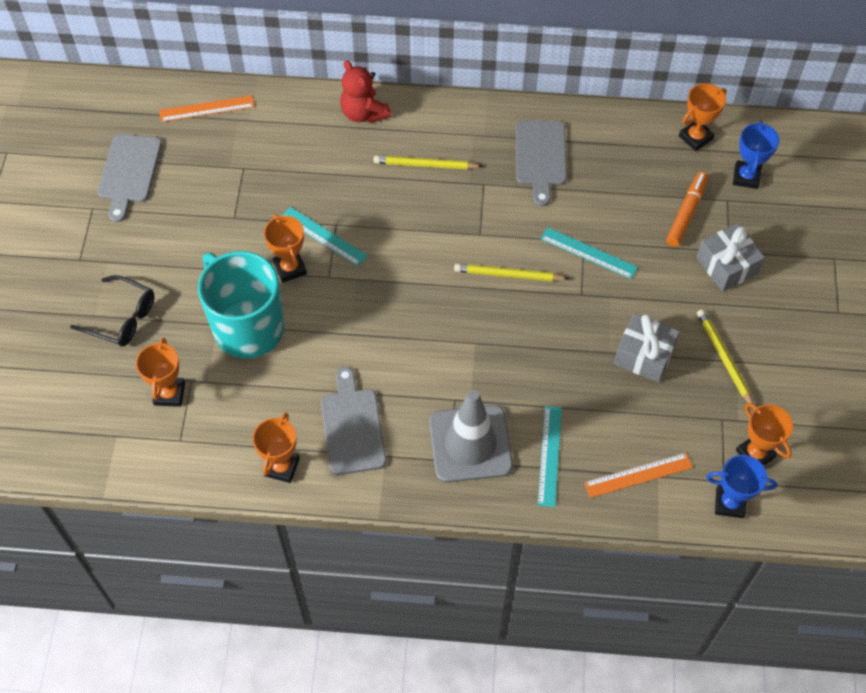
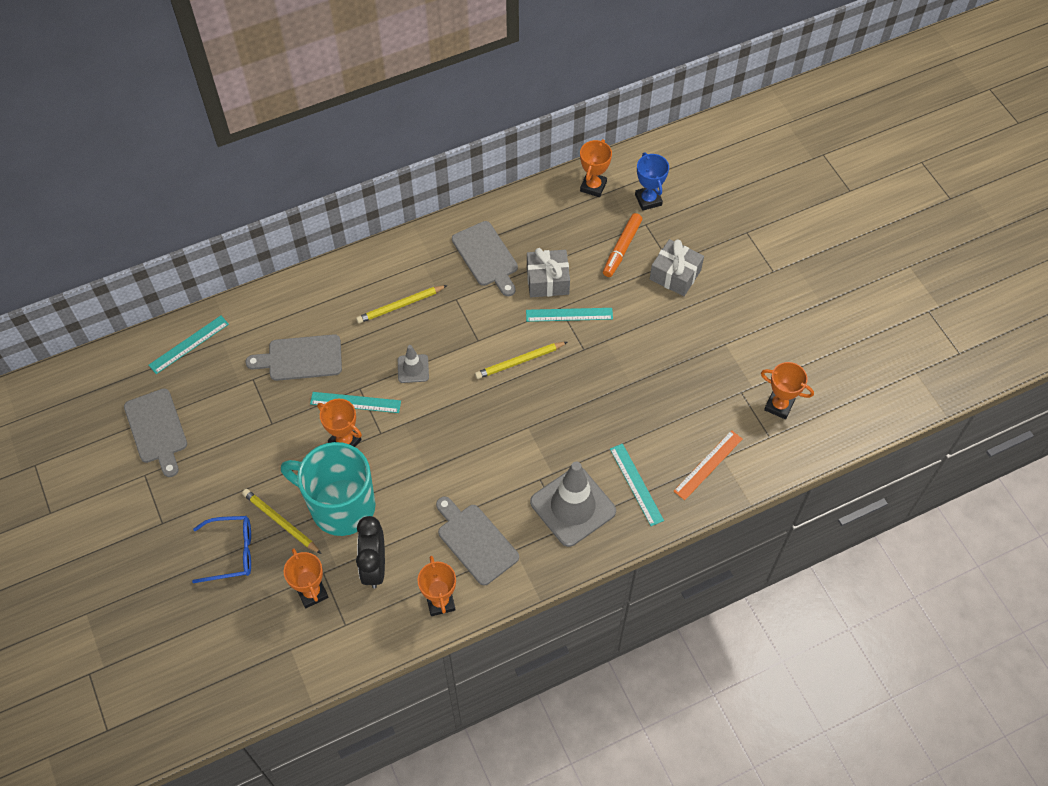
camera: 30 degrees left, 0 degrees up
(121, 318) = (231, 552): black glasses -> blue glasses
(206, 108) = (189, 344): orange ruler -> turquoise ruler
(242, 400) = (374, 566): none -> black clock
(299, 170) = (301, 358): none -> grey cutting board
(364, 113) = (324, 287): red teddy bear -> none
(399, 231) = (413, 369): none -> grey traffic cone
(644, 355) = (657, 373): grey gift -> grey gift (547, 280)
(686, 213) = (622, 248): orange marker -> orange marker turned 150 degrees counterclockwise
(724, 358) = (715, 346): yellow pencil -> yellow pencil (281, 522)
(729, 503) = (783, 451): blue trophy -> none

